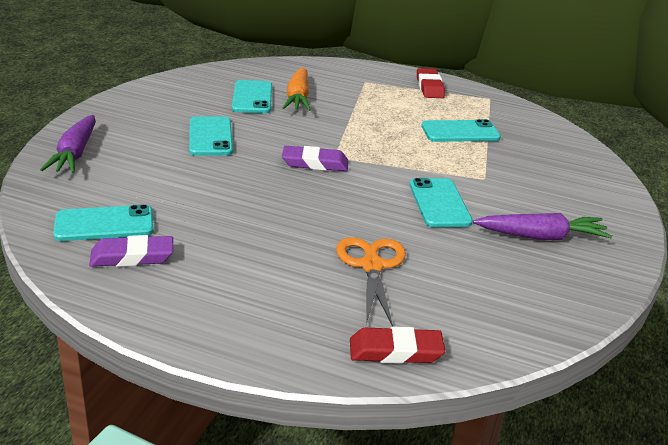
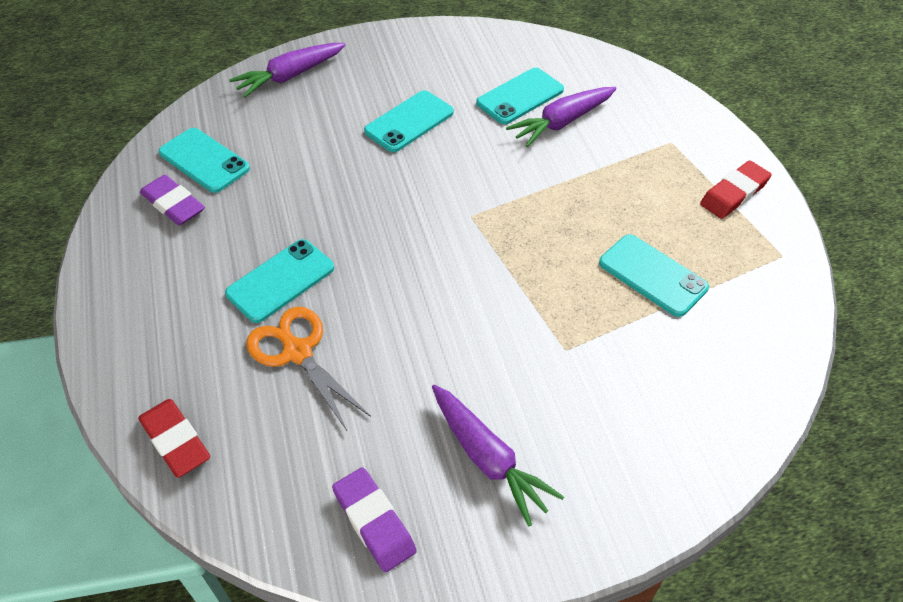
camera: 55 degrees right, 20 degrees up
(298, 98) = (562, 122): orange carrot -> purple carrot
(315, 163) = (441, 211): purple eraser -> purple eraser (374, 522)
(371, 265) = (297, 352): orange scissors -> orange scissors turned 90 degrees counterclockwise
(439, 203) = (466, 340): turquoise phone -> turquoise phone (280, 281)

